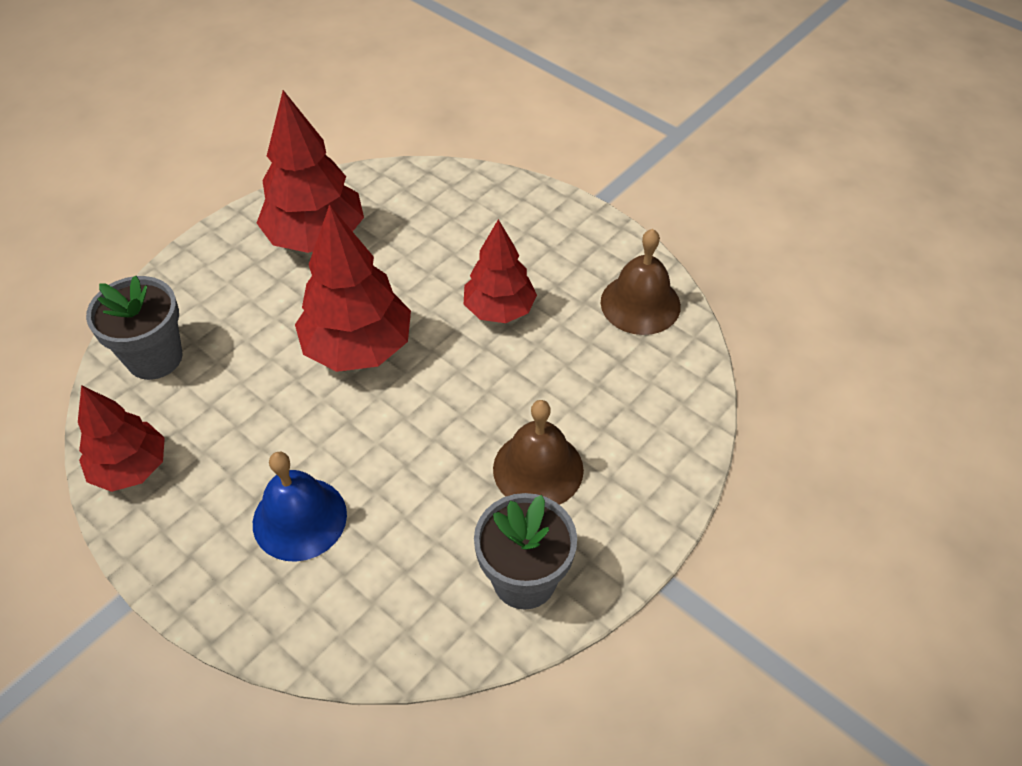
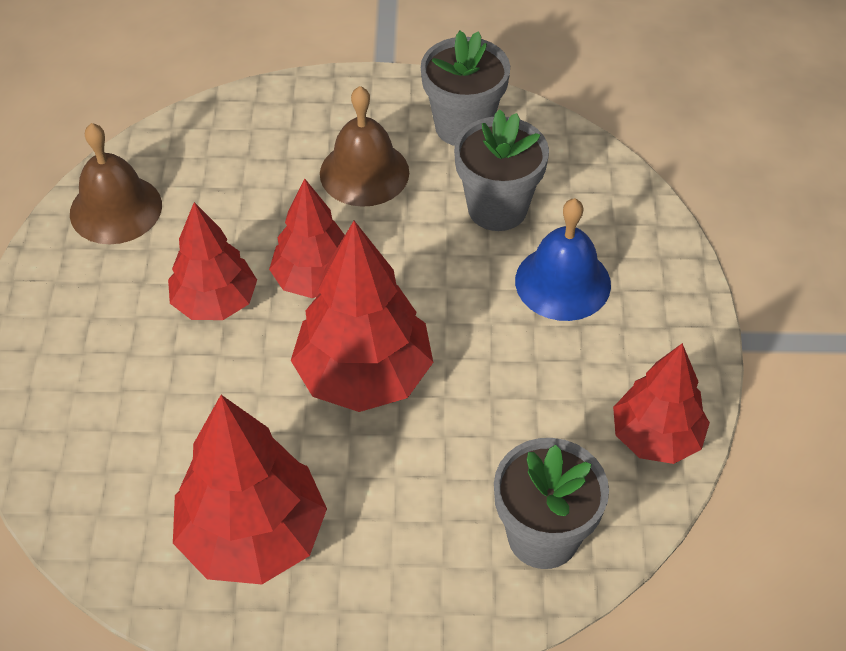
camera: 130 degrees left, 0 degrees up
(411, 532) = (497, 208): none -> grey flower pot
(463, 372) = (315, 279): none -> red tree

